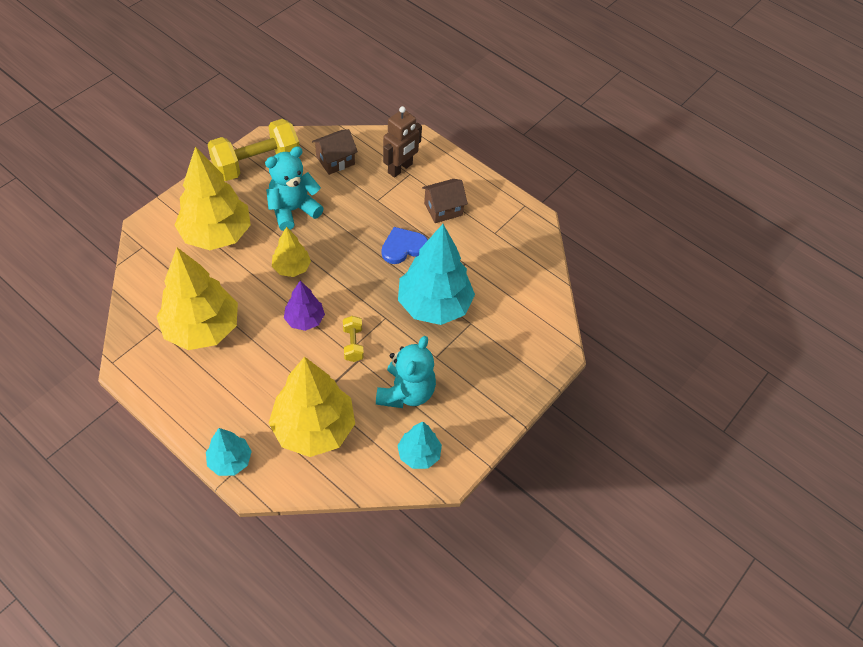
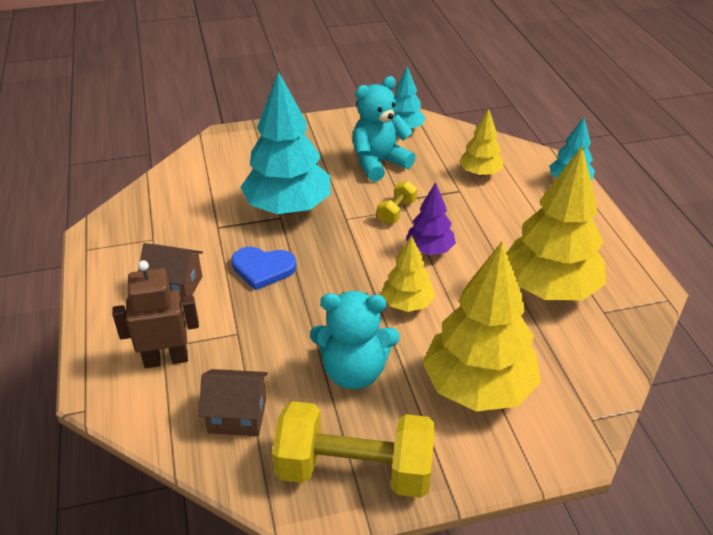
camera: 140 degrees left, 15 degrees down
(314, 428) = (480, 173): yellow tree -> yellow tree, size x0.52

